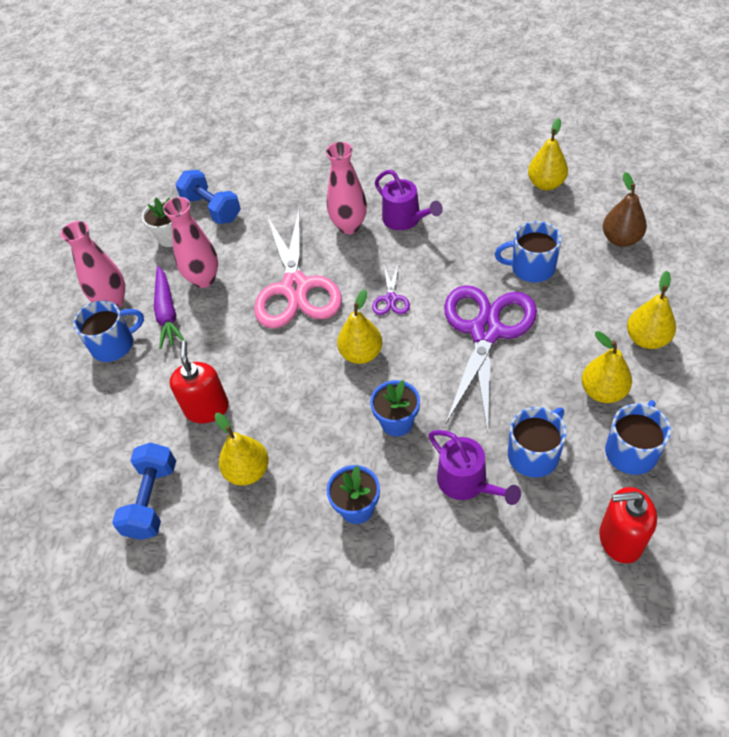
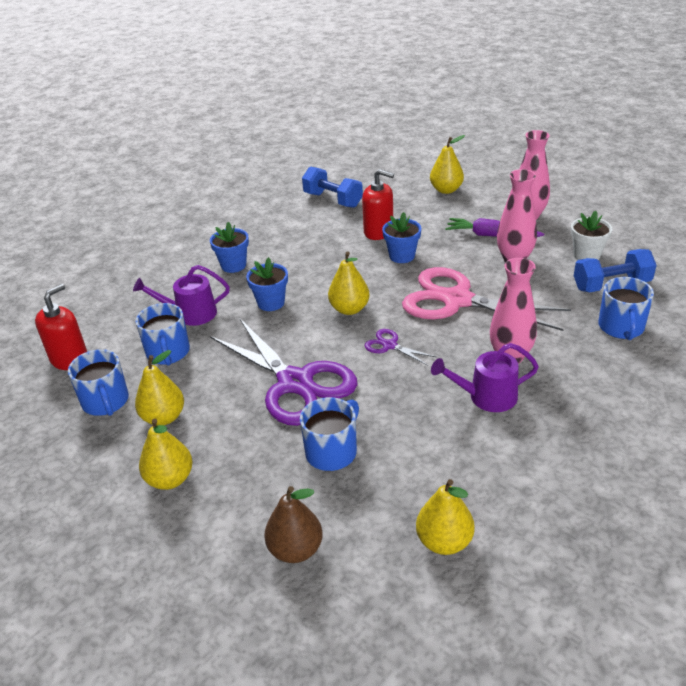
camera: 120 degrees right, 15 degrees down
(114, 345) = (480, 209): blue mug -> blue mug (621, 327)
(245, 363) = (402, 256): none -> blue flower pot
(248, 471) = (310, 235): yellow pear -> yellow pear (446, 190)

